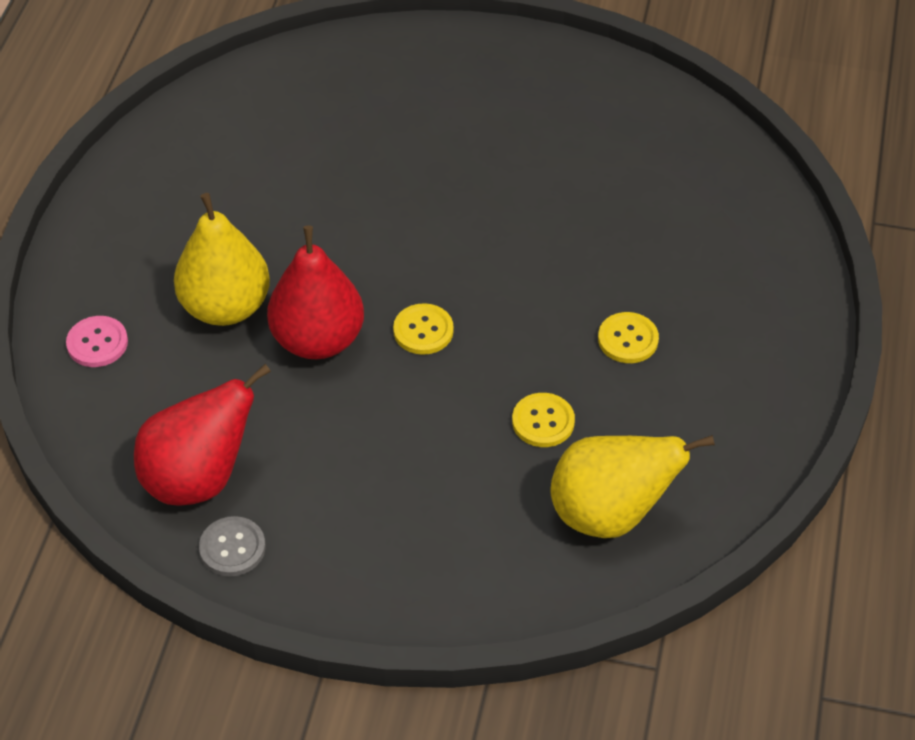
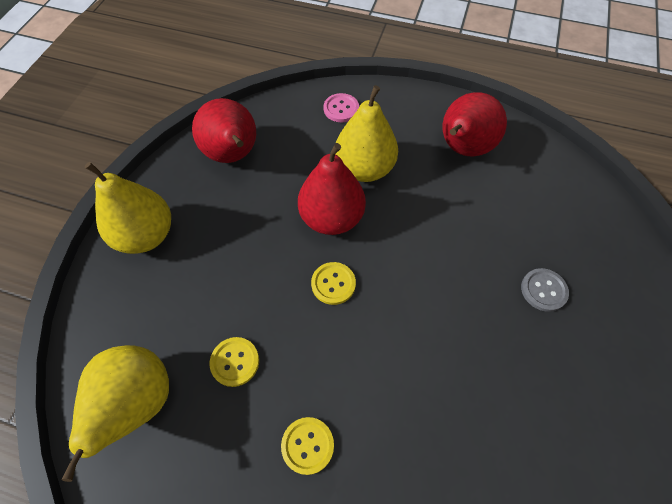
camera: 95 degrees right, 10 degrees up
(186, 195) = (462, 149): none -> red pear
(232, 548) = (180, 170): grey button -> grey button (543, 290)
(362, 566) = (146, 235): none -> yellow pear

